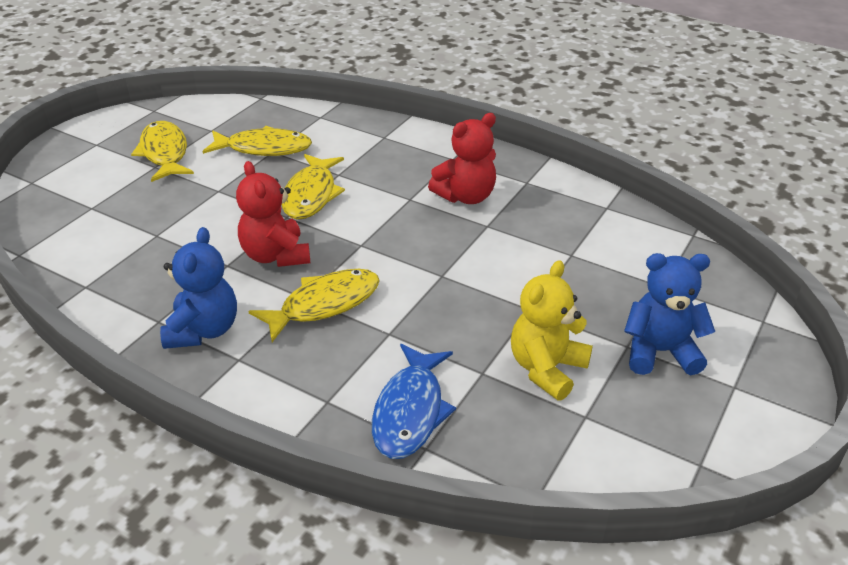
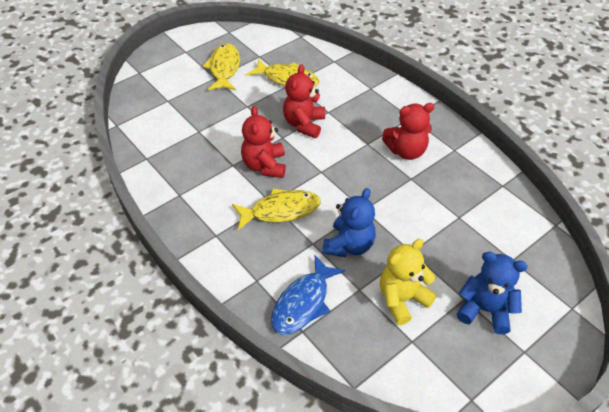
camera: 20 degrees right, 10 degrees up
(203, 330) = (202, 209): blue teddy bear -> blue teddy bear (349, 245)
(311, 195) = (304, 124): yellow fish -> red teddy bear

